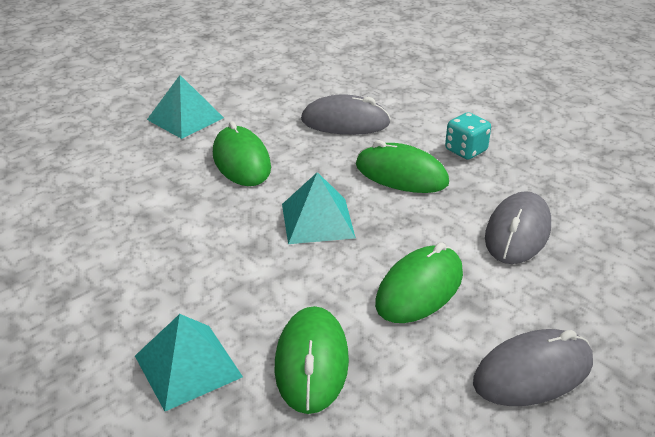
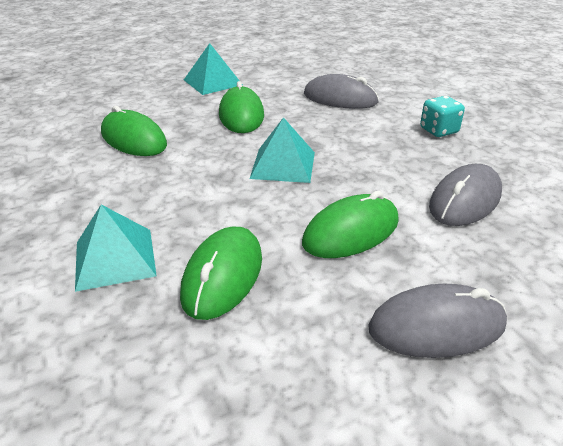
camera: 15 degrees right, 0 degrees up
(401, 174) = (372, 141): green mouse -> green mouse (133, 139)

